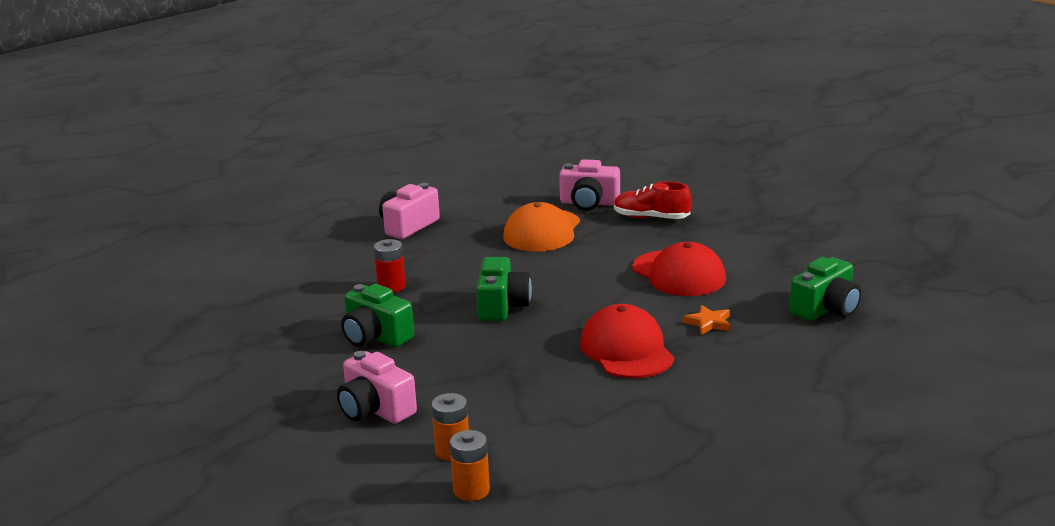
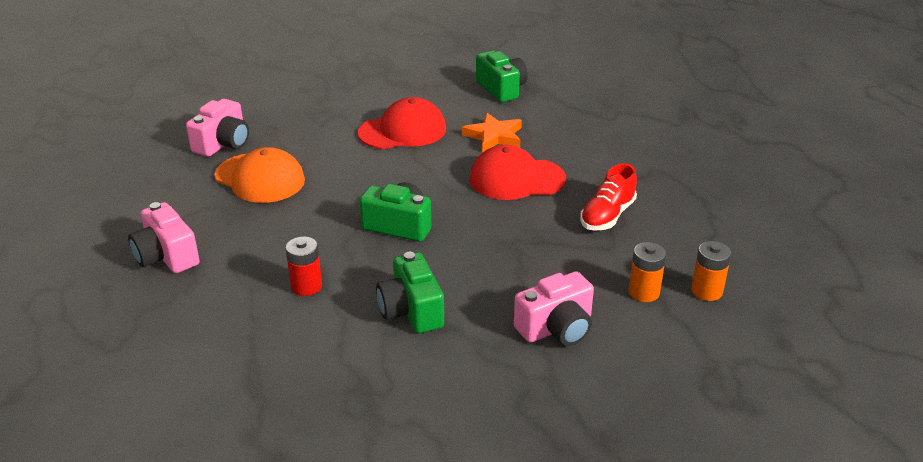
camera: 75 degrees left, 10 degrees up
(375, 337) = (411, 310): green camera -> green camera turned 105 degrees clockwise
(651, 218) = (286, 121): red shoe -> red shoe (607, 216)
(708, 323) = (494, 136): orange star -> orange star, size x1.54

